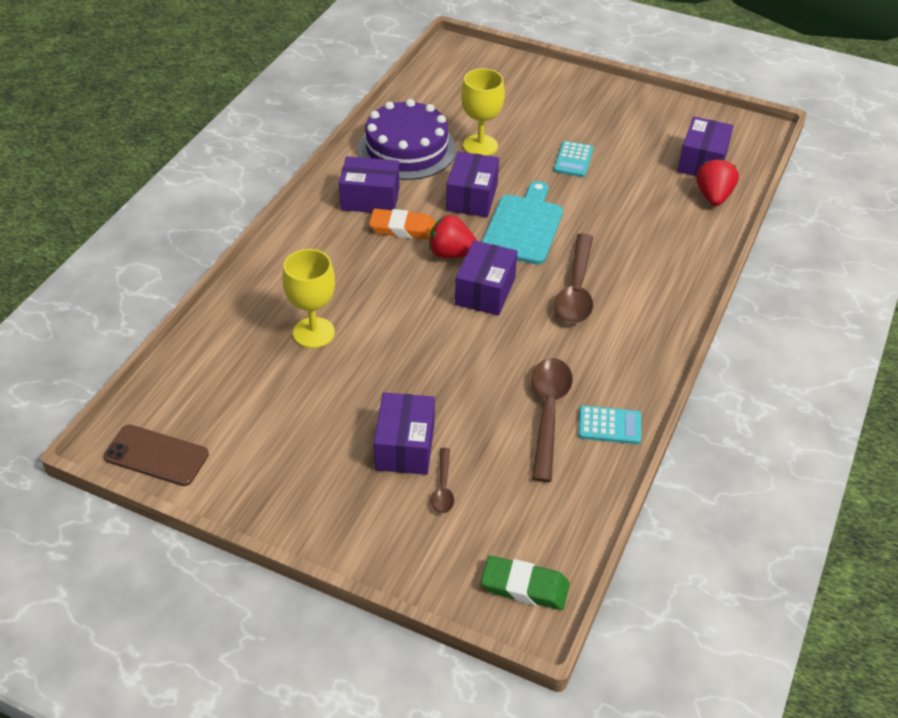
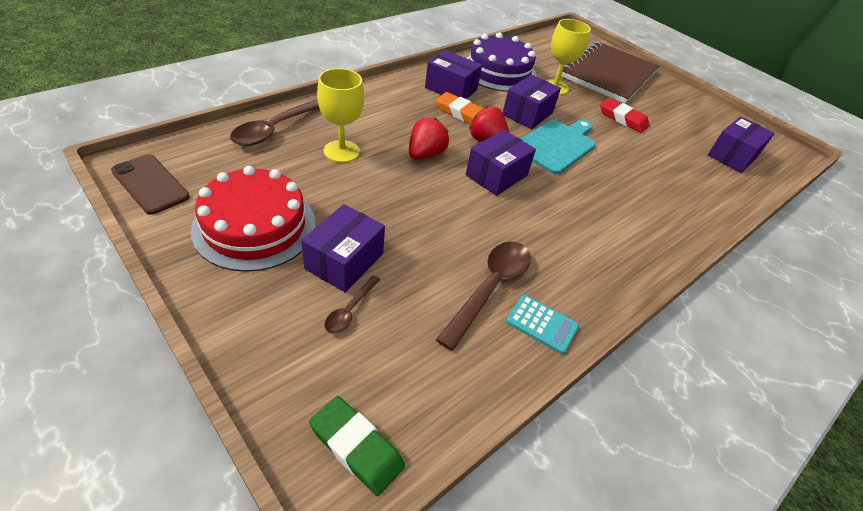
camera: 20 degrees right, 0 degrees up
(296, 451) = (255, 226): none -> red cake
(529, 99) = (609, 74): none -> brown notebook
(573, 160) = (622, 119): turquoise calculator -> red eraser
(576, 290) = (574, 203): brown spoon -> brown spoon (276, 129)
(713, 196) = (732, 182): red strawberry -> red strawberry (425, 154)

